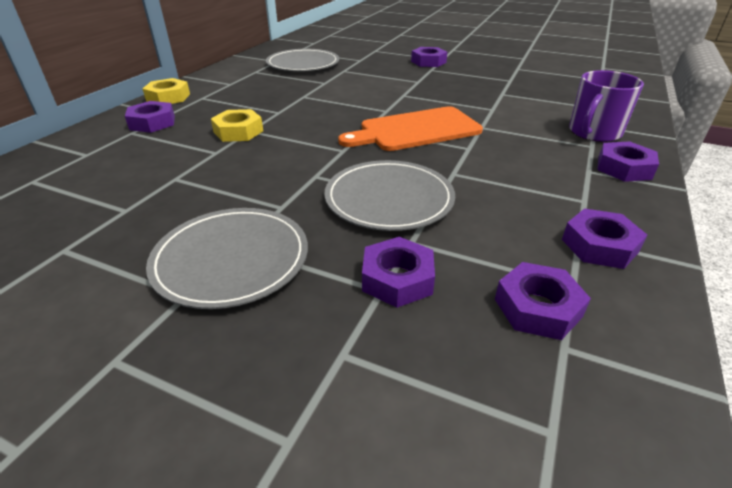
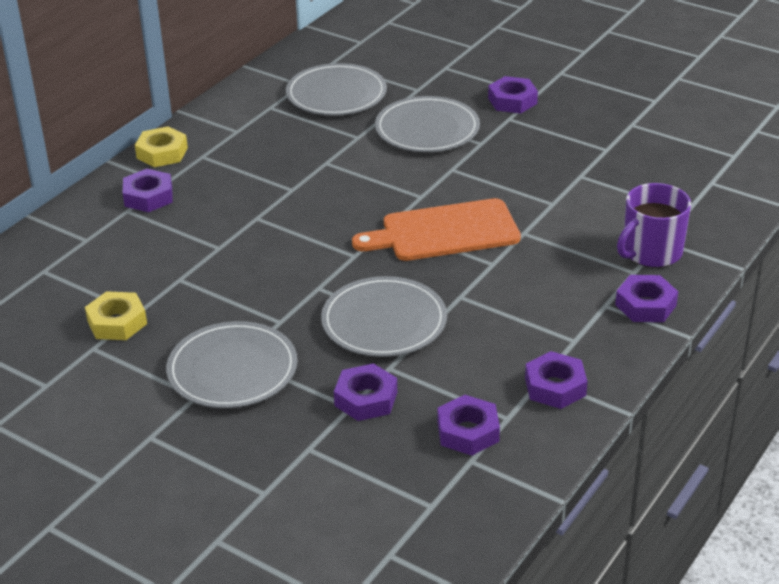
camera: 10 degrees right, 0 degrees up
(238, 132) = (244, 218): yellow nut -> yellow nut (117, 322)
(375, 76) = (427, 129): none -> grey plate

